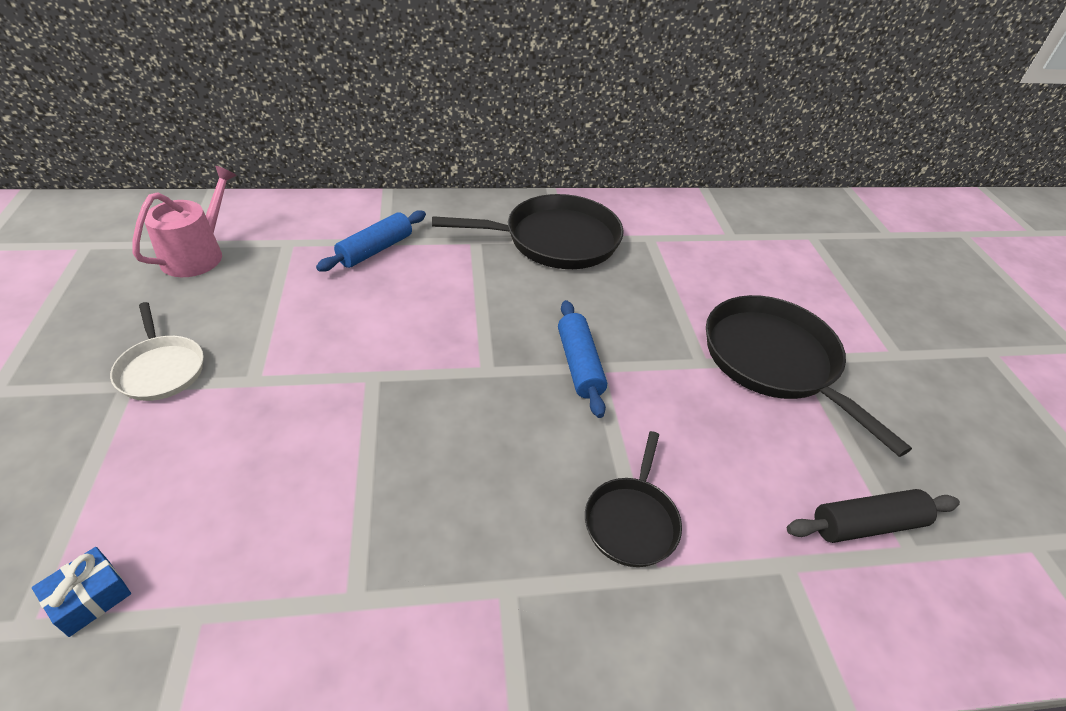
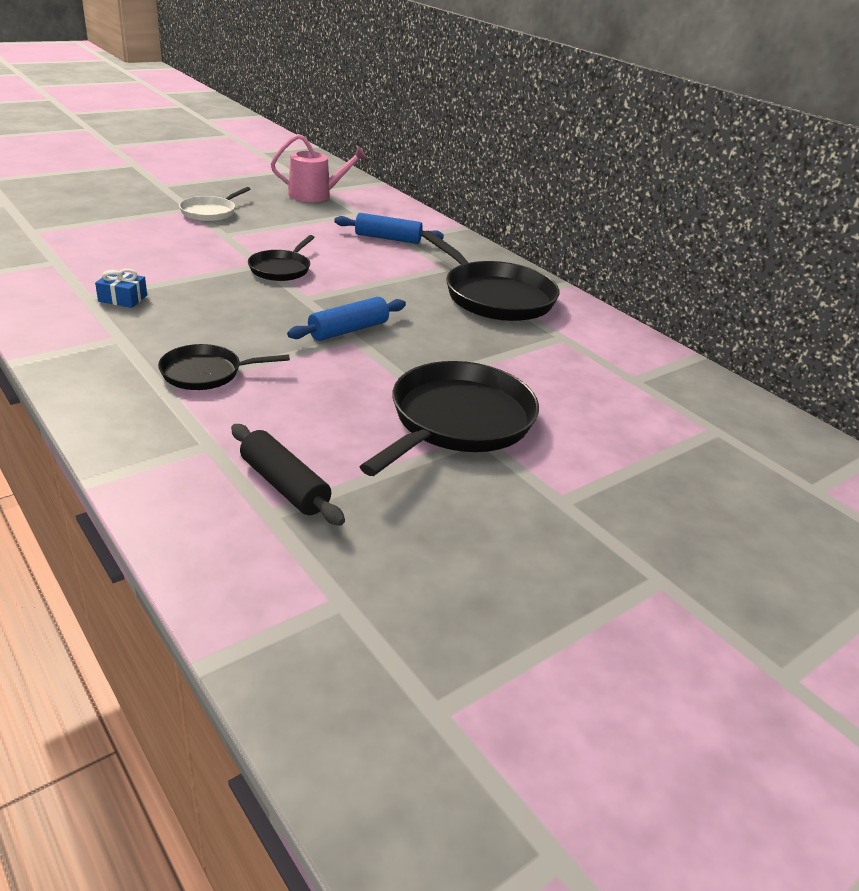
camera: 60 degrees right, 10 degrees down
(90, 598) = (53, 238): blue gift -> blue gift (123, 298)
(397, 363) = (281, 269): none -> black pan

